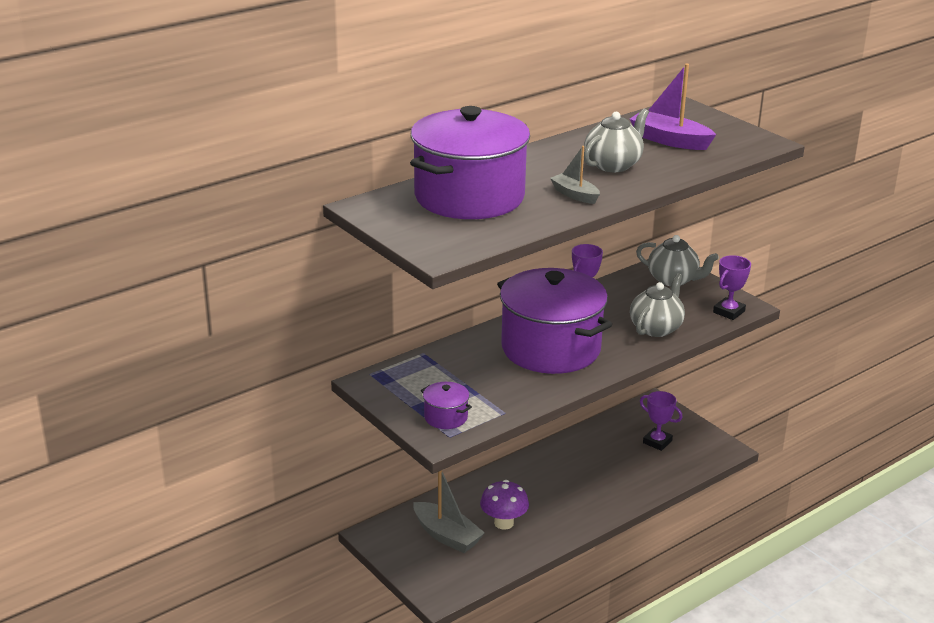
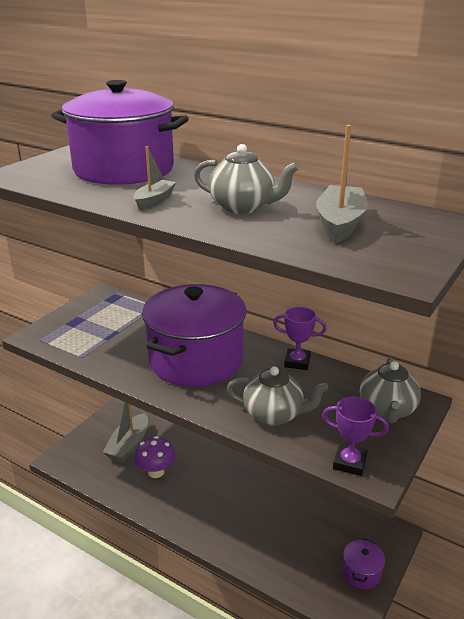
camera: 70 degrees right, 0 degrees up
(446, 417) = (66, 332): purple pot -> purple pot (361, 573)
(657, 442) = (328, 549): purple trophy -> none
(670, 140) = (340, 224): purple boat -> grey boat

